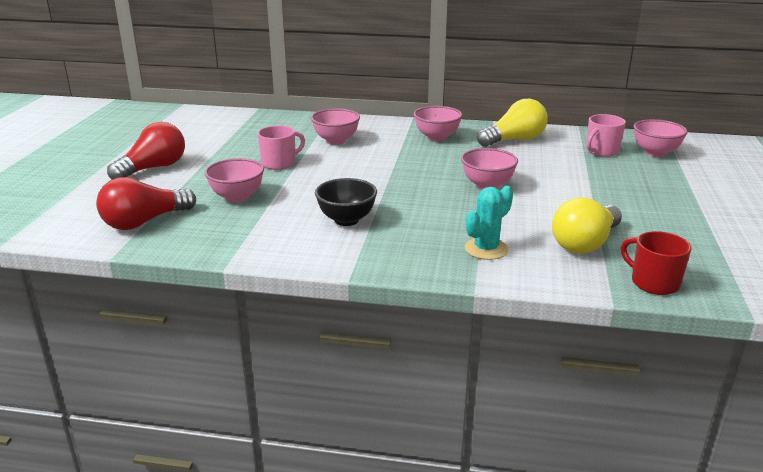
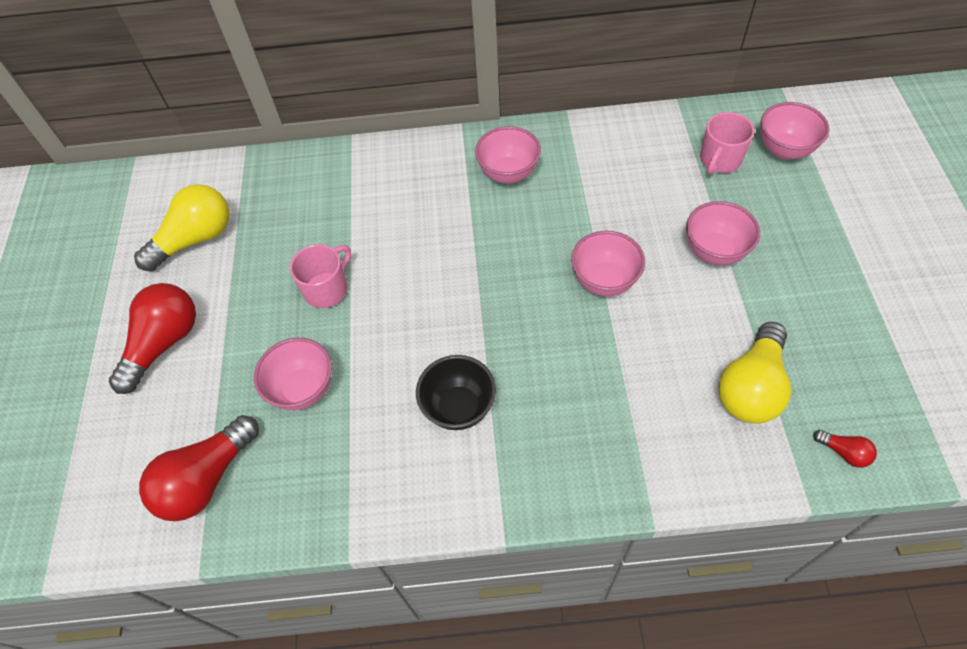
camera: 10 degrees left, 30 degrees up
(336, 141) = (381, 212): pink bowl -> pink bowl (714, 251)
(486, 249) = (643, 430): turquoise cactus -> none
(514, 140) = (607, 156): yellow light bulb -> yellow light bulb (195, 239)
(653, 282) = (844, 452): red mug -> red light bulb

